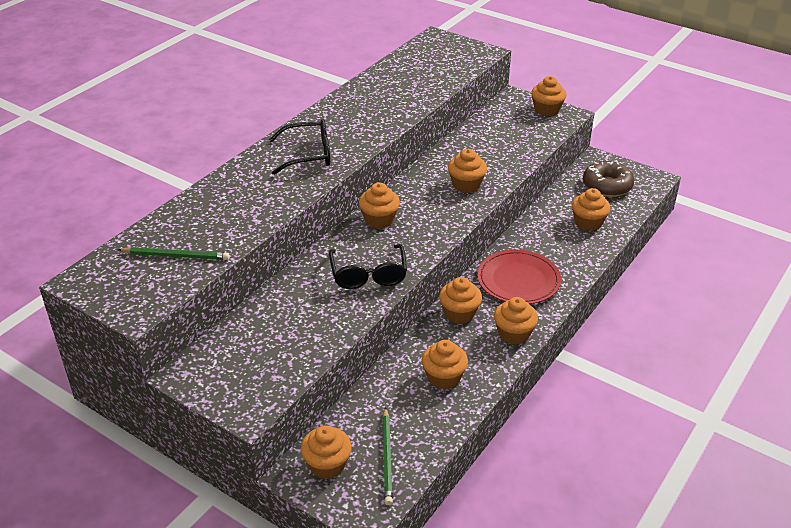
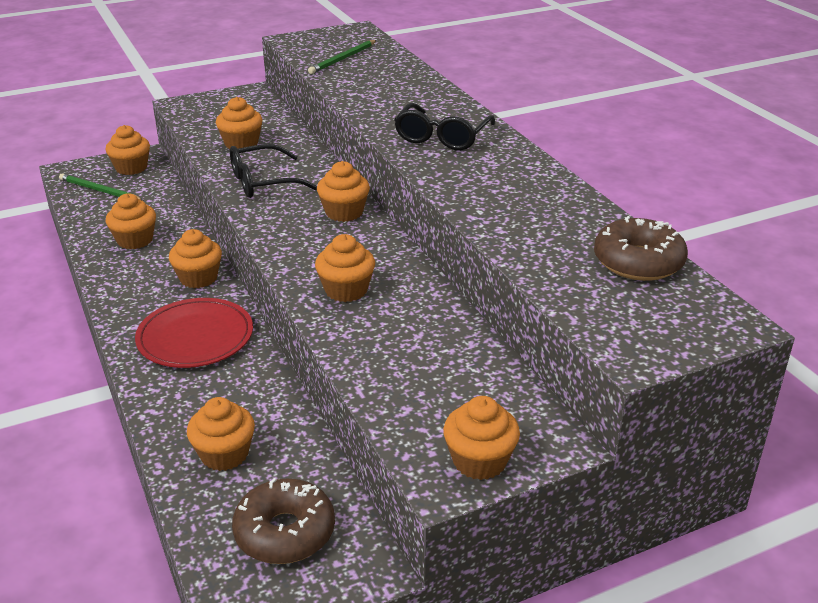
camera: 120 degrees right, 5 degrees down
(368, 275) = (263, 182): black glasses -> black glasses turned 45 degrees counterclockwise
(406, 63) = (638, 262): none -> brown donut
(514, 334) = (127, 299): orange cupcake -> orange cupcake (241, 143)

